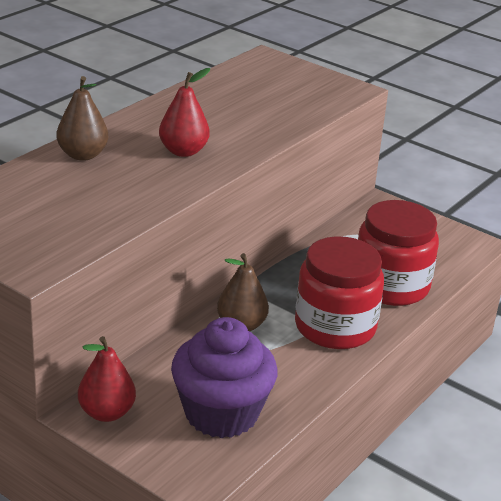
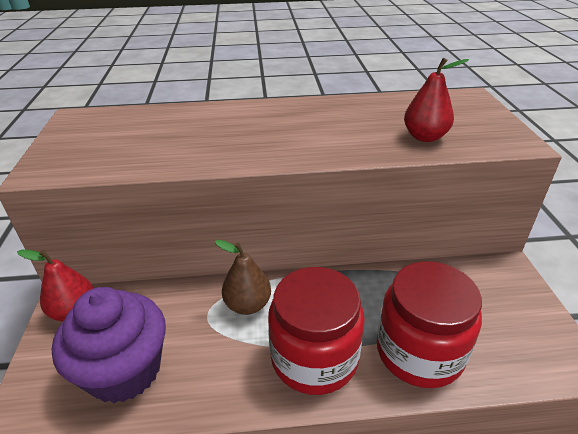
camera: 50 degrees right, 5 degrees up
(82, 155) = (215, 114): brown pear -> none
(183, 151) = (282, 137): red pear -> red pear (424, 137)

